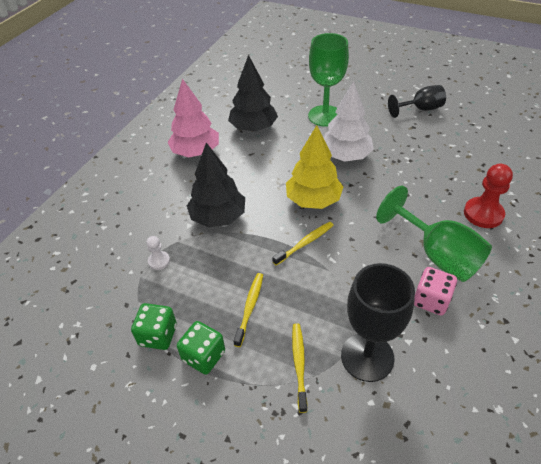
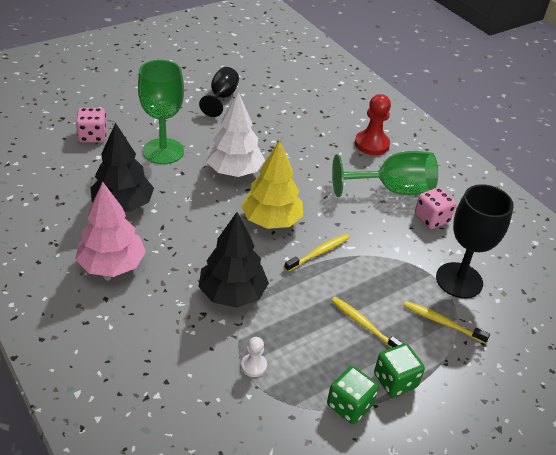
camera: 65 degrees left, 5 degrees down
(303, 83) = (93, 136): none -> pink dice
(305, 243) = (319, 253): yellow toothbrush -> yellow toothbrush turned 60 degrees clockwise

